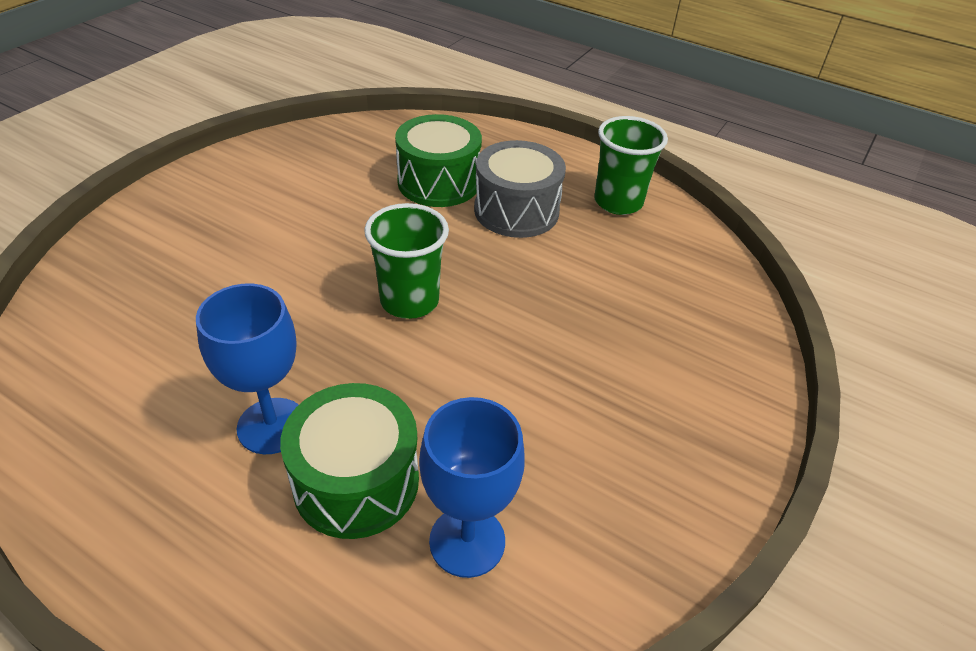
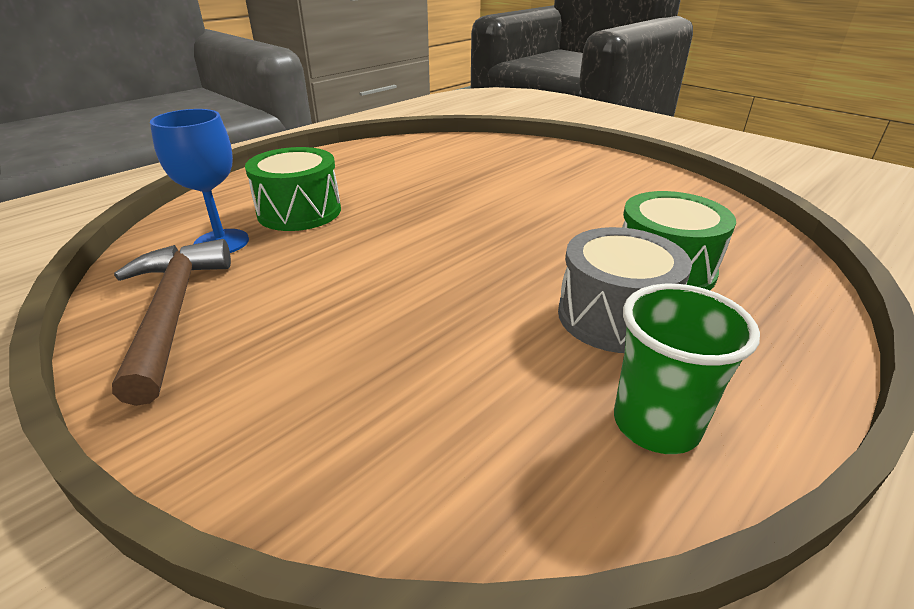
camera: 105 degrees right, 10 degrees down
(272, 426) = (362, 190): blue goblet -> none
(409, 301) = (464, 239): green cup -> none
(627, 509) = (173, 312): none -> brown hammer

